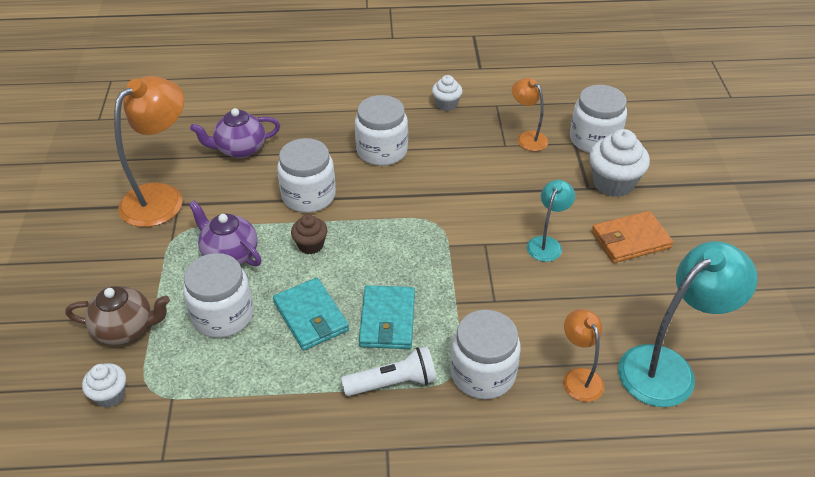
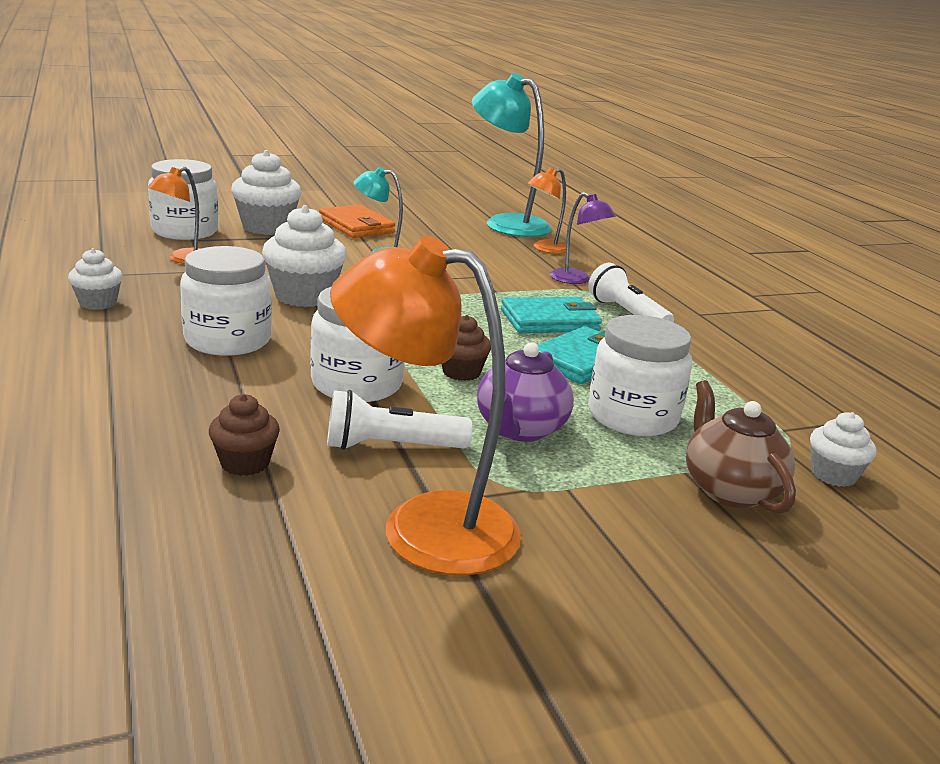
camera: 110 degrees left, 20 degrees down
(234, 198) = (391, 446): none -> white flashlight
(240, 149) = (245, 463): purple teapot -> brown cupcake
(451, 189) = (304, 296): none -> white cupcake
(483, 373) = (576, 280): white jar -> purple lamp

